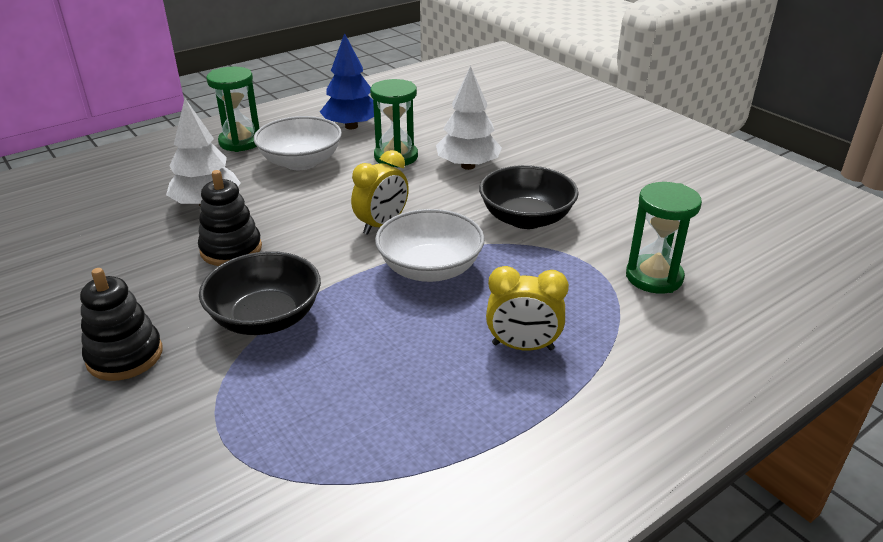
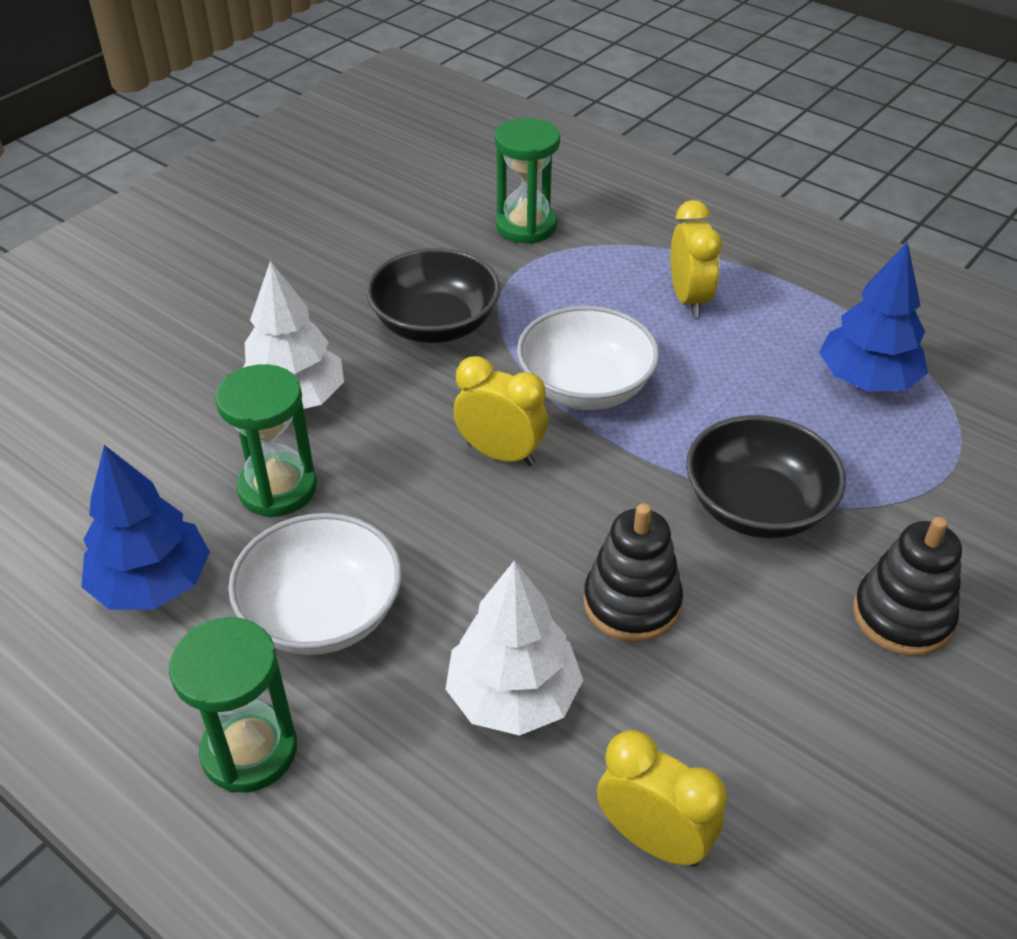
camera: 105 degrees left, 10 degrees up
(95, 227) = (653, 839): none -> yellow clock
(364, 429) = (866, 380): none -> blue tree

